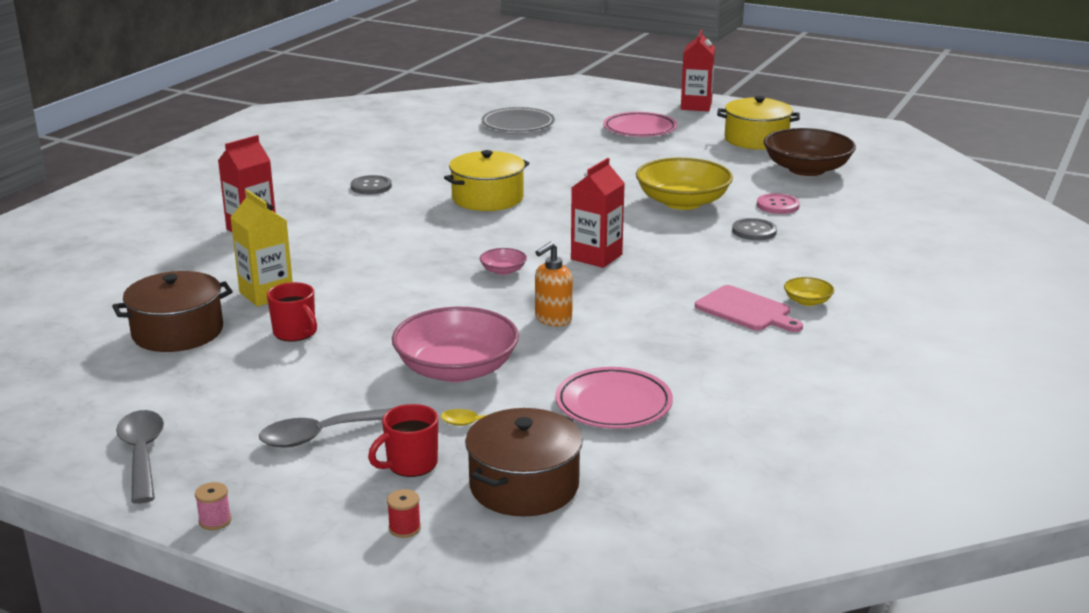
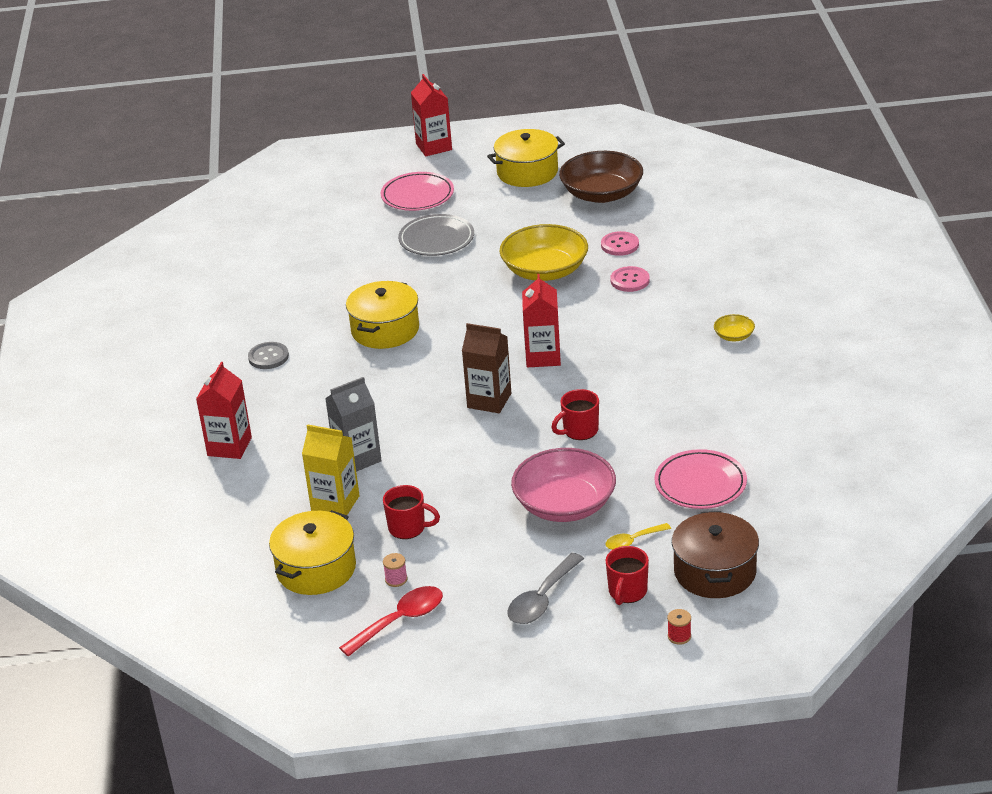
camera: 30 degrees left, 10 degrees up
(142, 454) = (440, 673): grey spoon -> none
(178, 332) = (316, 569): brown pot -> yellow pot
(178, 398) = (400, 621): none -> red spoon
(215, 521) = (556, 692): pink spool -> pink spool (396, 579)
(333, 271) = (357, 458): none -> grey carton
(503, 270) = (489, 400): pink bowl -> brown carton
(518, 124) = (303, 230): grey plate -> grey plate (436, 239)
(553, 319) = (579, 431): orange soap dispenser -> red mug
(746, 310) = (701, 363): pink cutting board -> none
(754, 231) = (630, 280): grey button -> pink button

